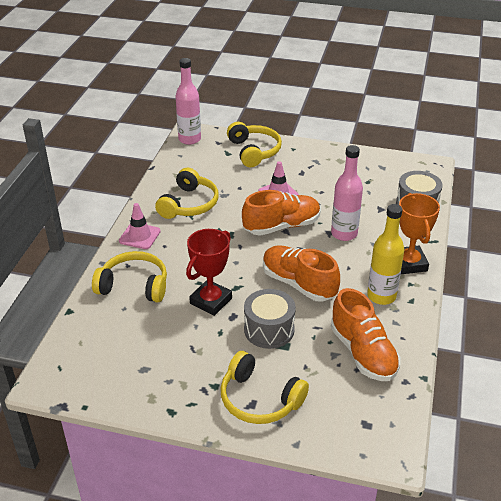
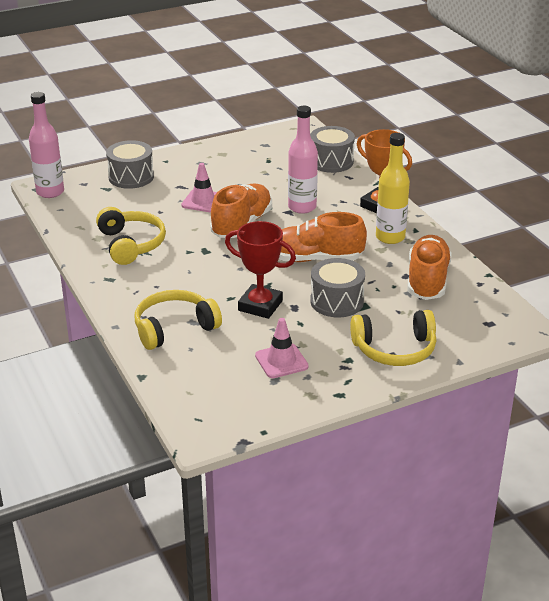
camera: 40 degrees left, 5 degrees down
(139, 236) = (121, 289): pink traffic cone -> pink traffic cone (281, 361)
(211, 301) = (260, 306): red trophy -> red trophy turned 60 degrees counterclockwise
(254, 151) = (131, 177): yellow headphones -> grey drum
(363, 353) = (427, 281): orange shoe -> orange shoe turned 105 degrees counterclockwise

